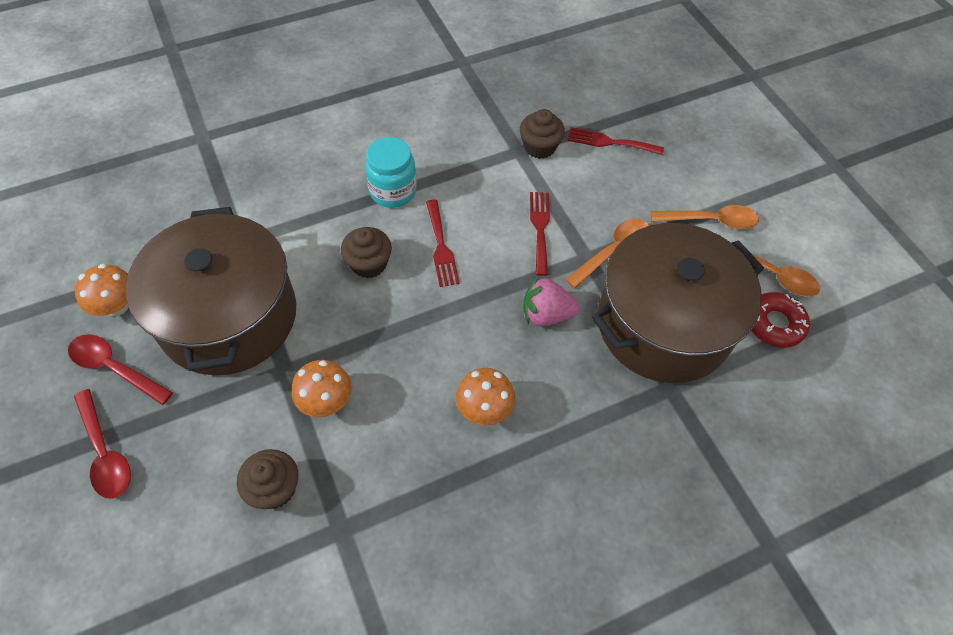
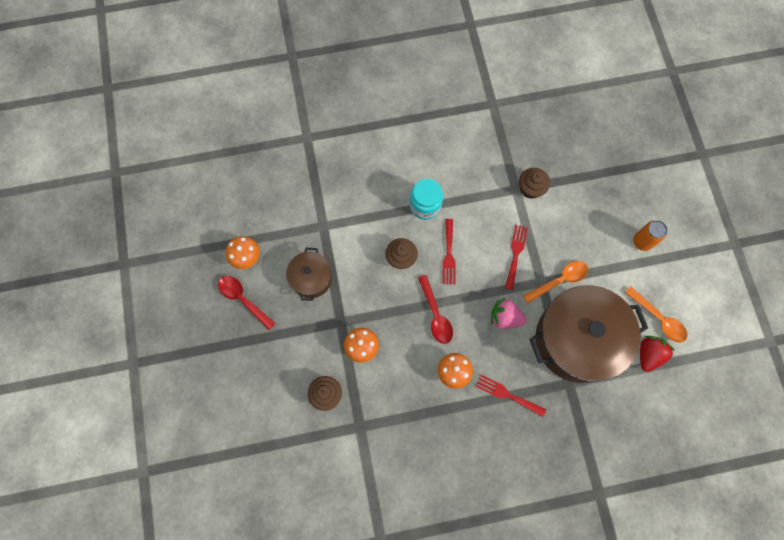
camera: 15 degrees right, 15 degrees up
(105, 452) = (235, 352): red spoon -> red spoon (435, 314)
(228, 316) = (311, 278): brown pot -> brown pot, size x0.49
(610, 142) = (580, 194): red fork -> red fork (507, 394)
(710, 221) = (631, 270): orange spoon -> none
(712, 183) = (642, 241): none -> orange can
(774, 324) = (648, 354): red donut -> red strawberry

